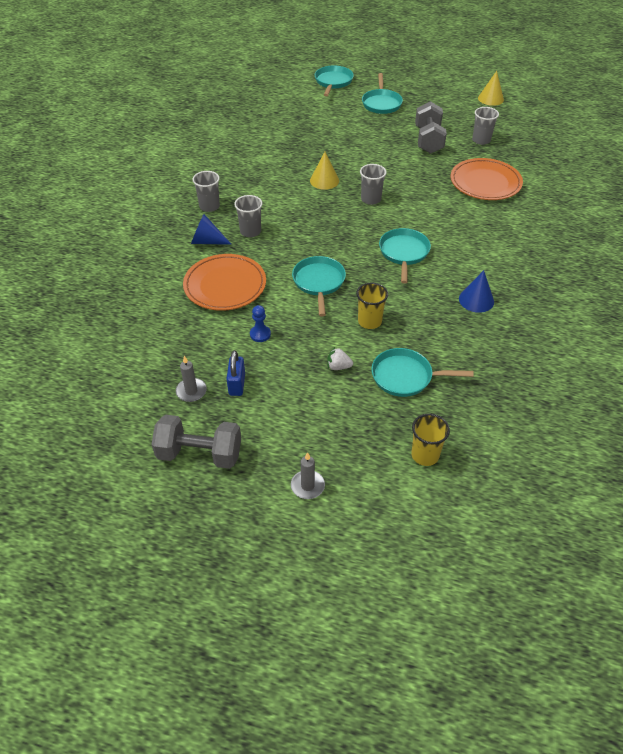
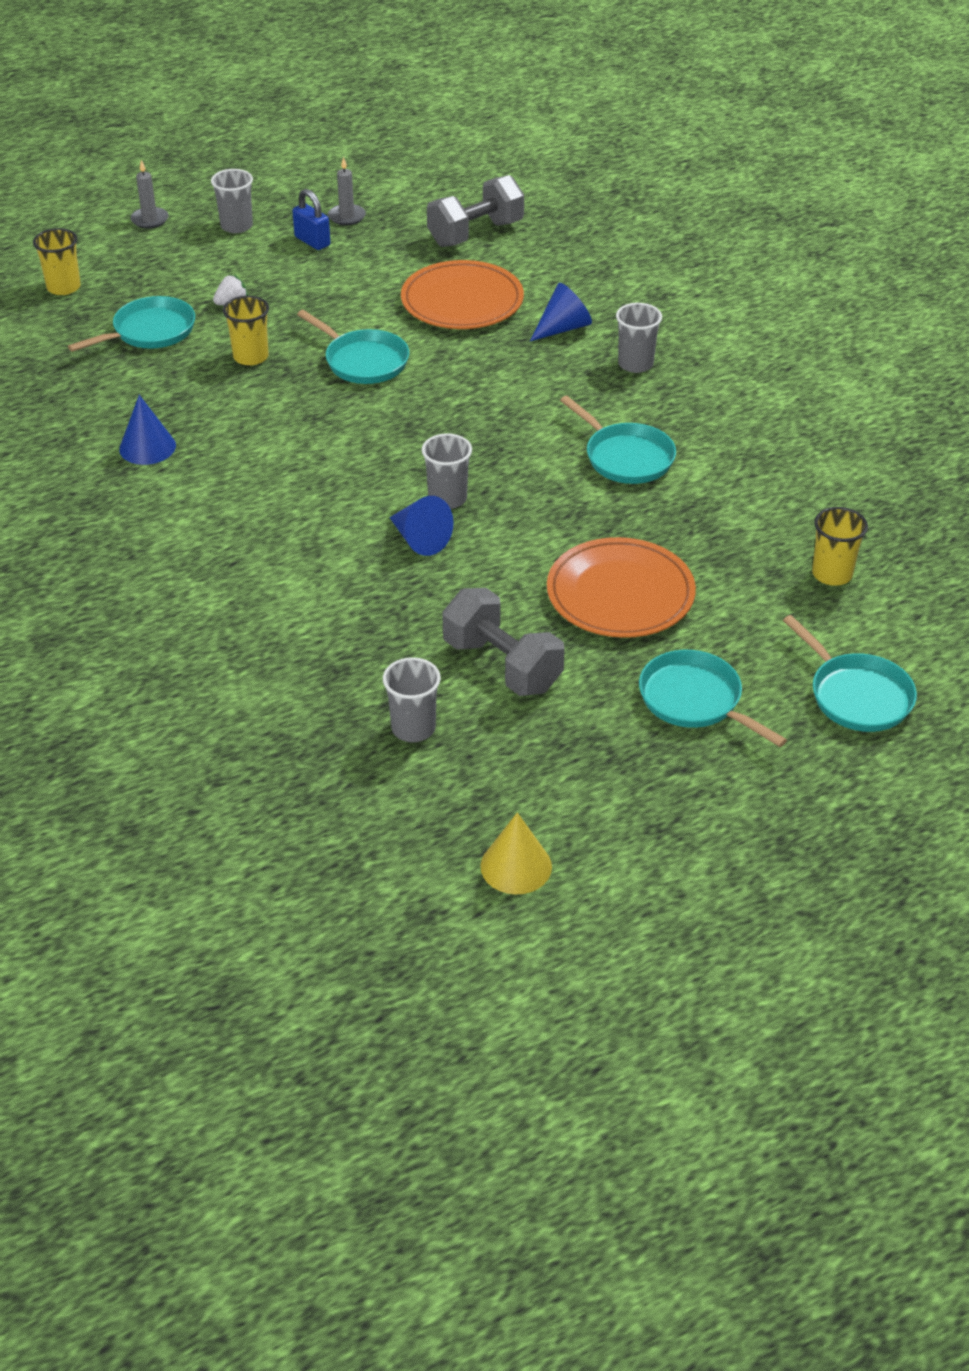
camera: 135 degrees right, 5 degrees down
(200, 454) = (272, 191): grey dumbbell -> grey dumbbell (475, 234)
(250, 231) = (533, 366): grey cup -> grey cup (236, 226)
(260, 334) = (352, 285): blue pawn -> none
(282, 107) = (832, 574): none -> yellow cup
(324, 180) = (553, 487): yellow cone -> none
(402, 191) = (420, 539): none -> blue cone
(404, 253) = (305, 451): turquoise pan -> turquoise pan (625, 457)
(485, 183) = (311, 635): orange plate -> orange plate (620, 594)

